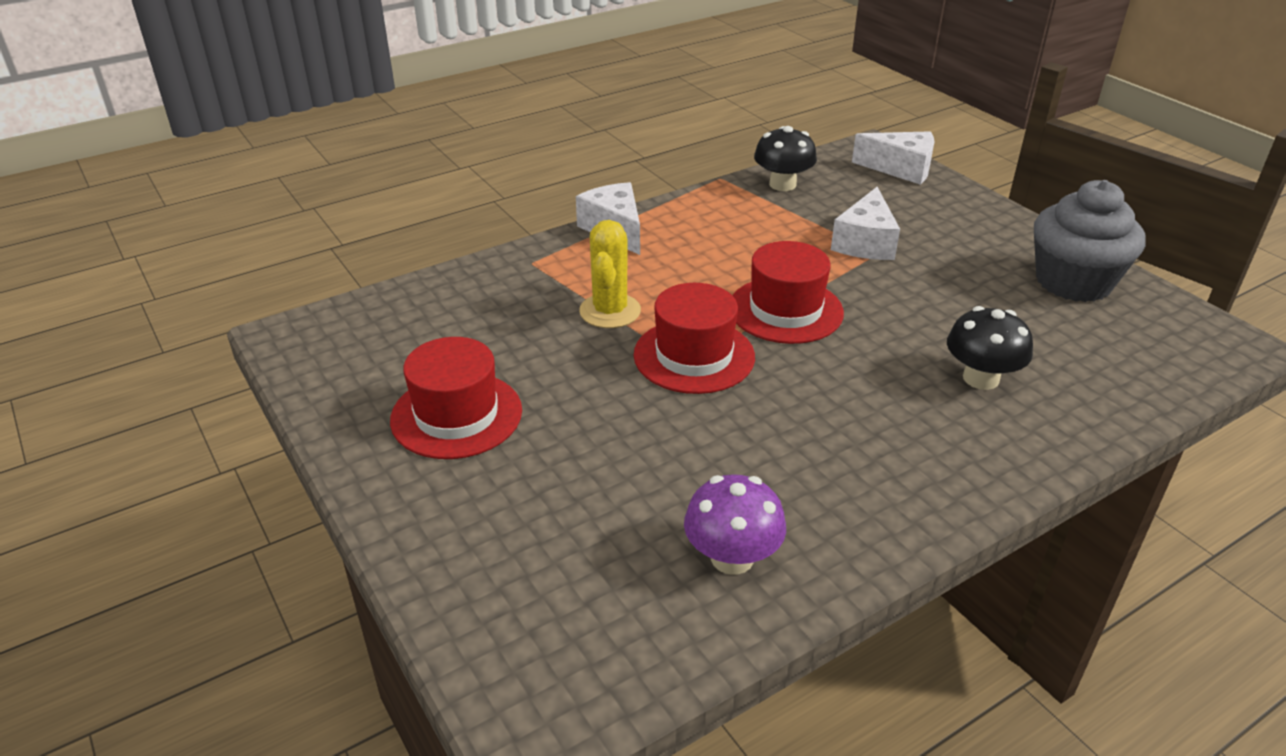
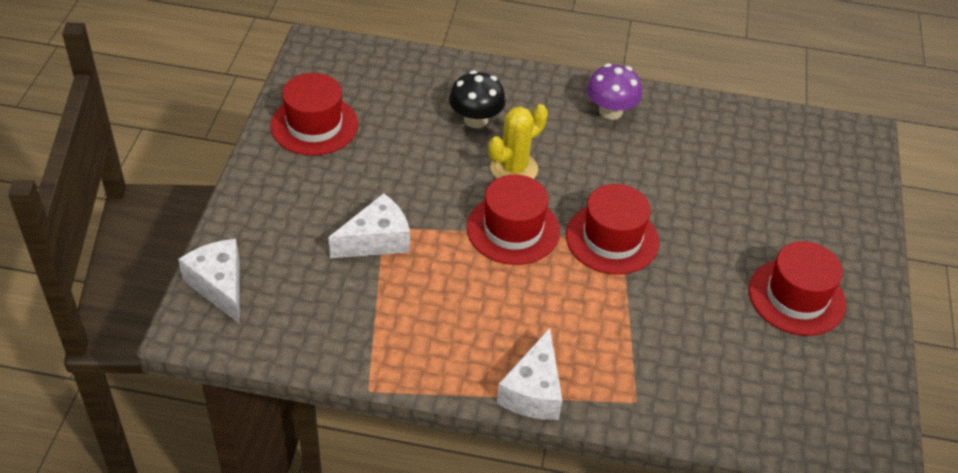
camera: 140 degrees left, 10 degrees up
(610, 311) = (626, 310): yellow cactus -> yellow cactus (514, 169)
(732, 557) = (718, 133): purple mushroom -> purple mushroom (610, 111)
(782, 184) = (335, 341): black mushroom -> none
(1073, 282) = (314, 125): grey cupcake -> red hat

